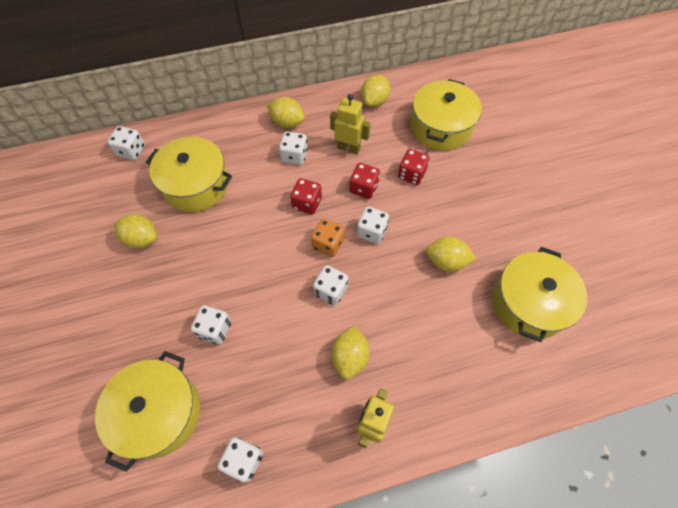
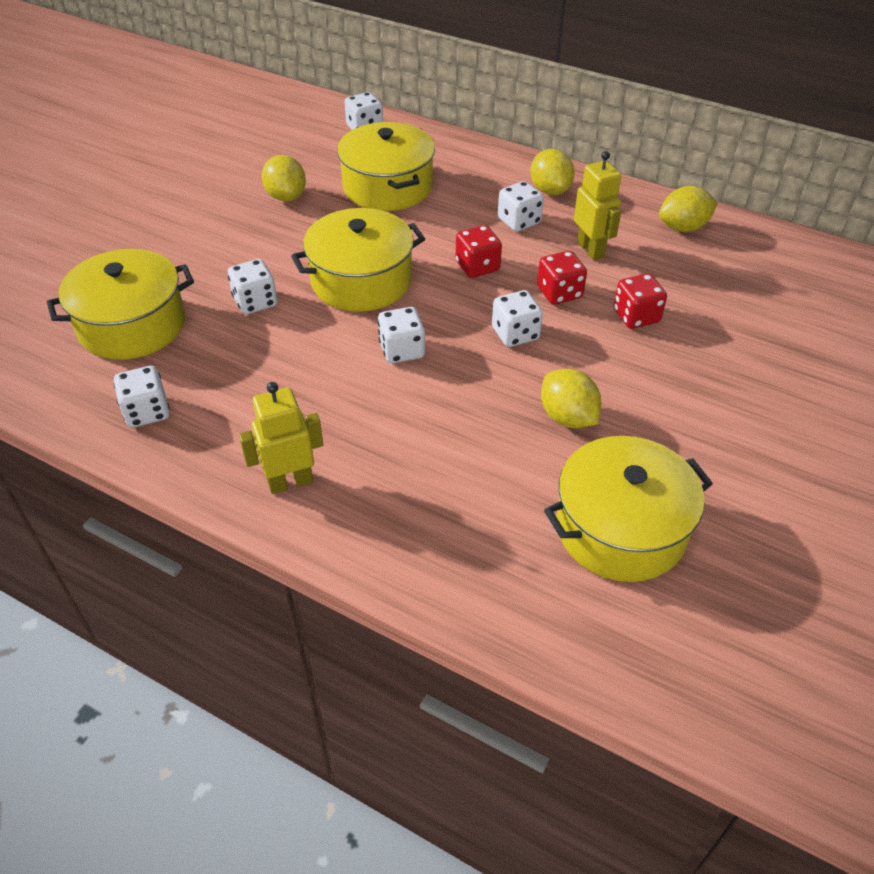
camera: 45 degrees right, 15 degrees down
(328, 244) = (453, 312): orange dice -> none
(350, 357) = (345, 415): yellow lemon -> none
(440, 127) = (739, 297): yellow pot -> yellow pot (361, 280)

